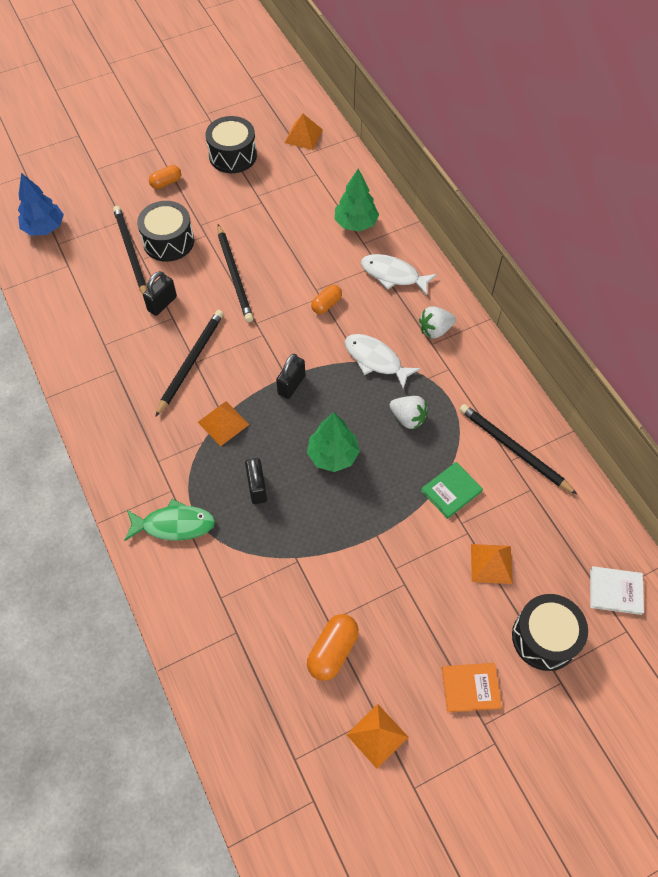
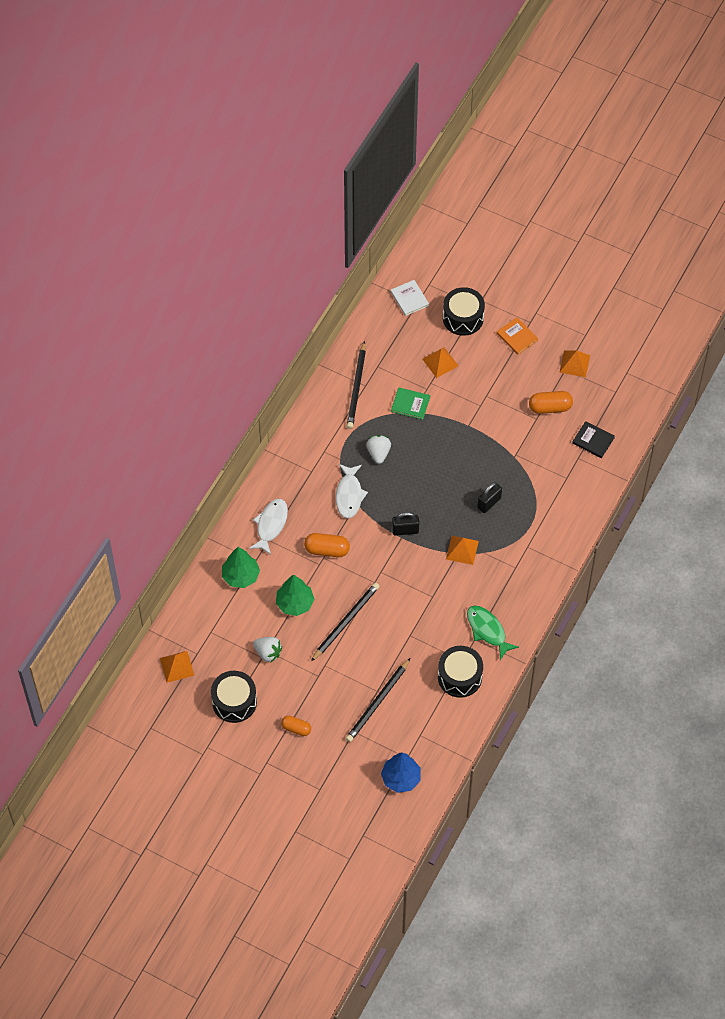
camera: 125 degrees left, 0 degrees up
(162, 304) = (404, 649): black padlock -> none
(168, 241) = (349, 685): black drum -> black drum (459, 677)
(174, 525) = (546, 530): green fish -> green fish (488, 630)
(191, 362) = (434, 599): black pencil -> none
(245, 670) = (593, 440): none -> black book
(326, 304) = (327, 550): orange capsule -> orange capsule, size x1.52
(333, 455) = (436, 477): green tree -> green tree (295, 603)
(393, 275) = (271, 525): white fish -> white fish turned 150 degrees counterclockwise
(435, 330) = (299, 475): white strawberry -> white strawberry (268, 653)

